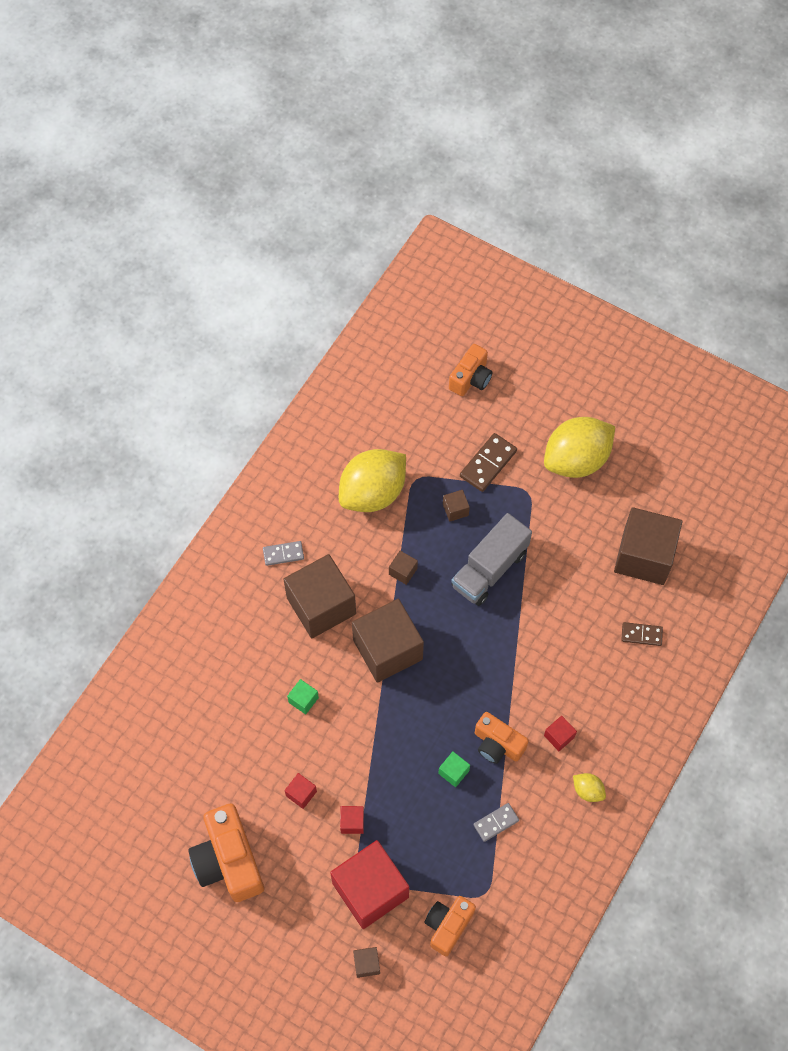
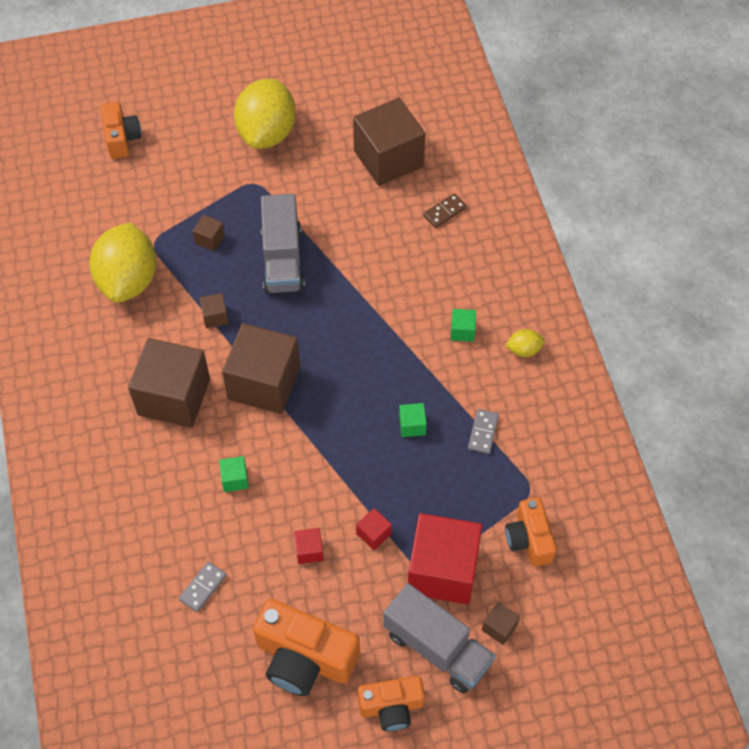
camera: 45 degrees left, 5 degrees down
(283, 554) = (99, 385): grey domino -> grey domino (203, 587)
(314, 937) = (437, 647): none -> grey truck
(488, 463) = (200, 187): brown domino -> none
(497, 744) = (423, 376): orange camera -> orange camera (391, 707)
(559, 736) = (462, 331): red cube -> green cube

